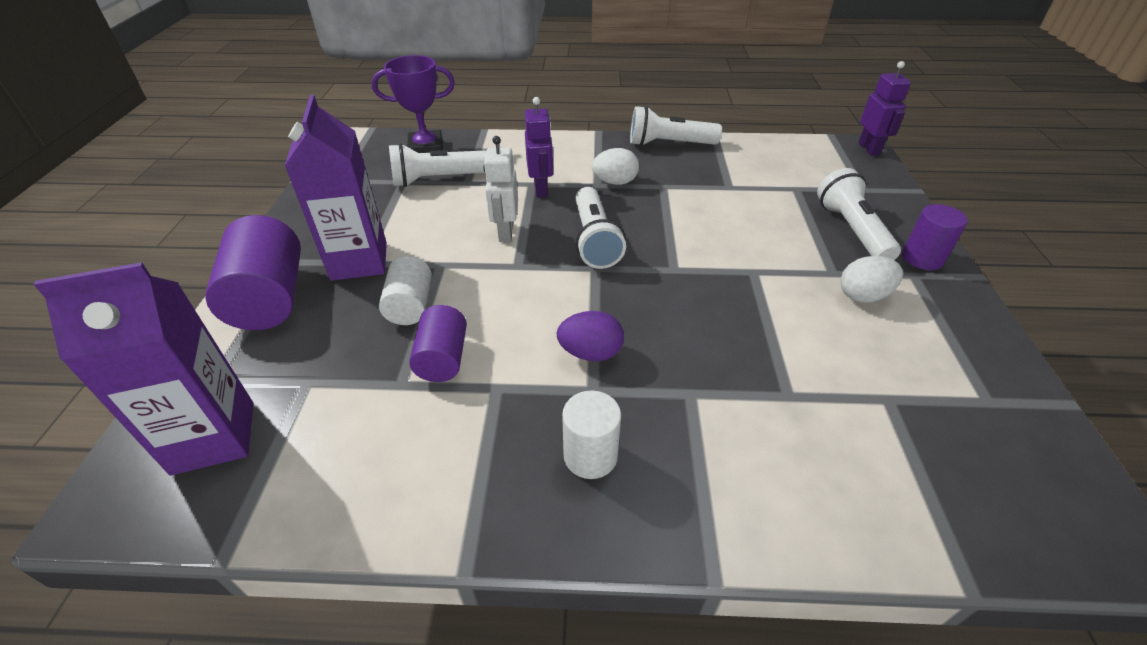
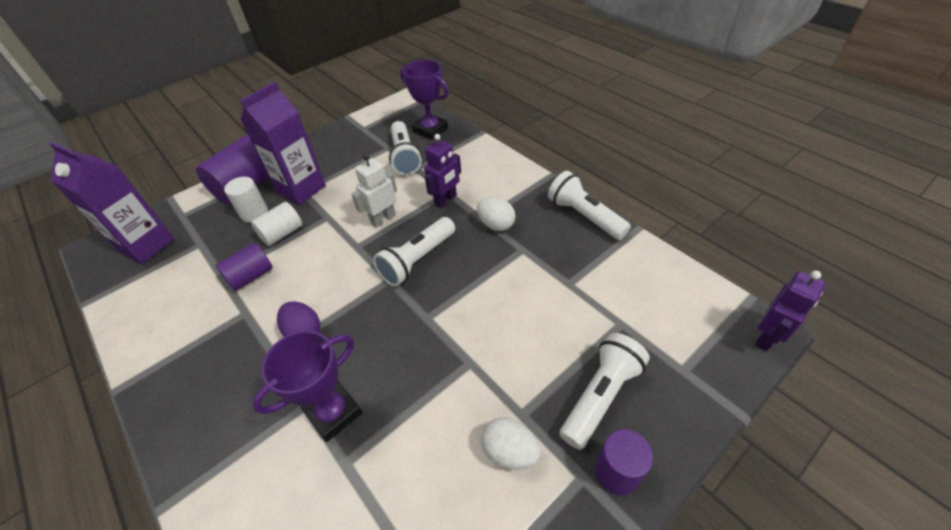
camera: 50 degrees right, 5 degrees up
(437, 179) = (405, 157): white flashlight -> white flashlight turned 135 degrees counterclockwise
(590, 456) = (219, 389): white cylinder -> white cylinder (254, 213)
(722, 377) = (333, 412): none -> purple trophy

